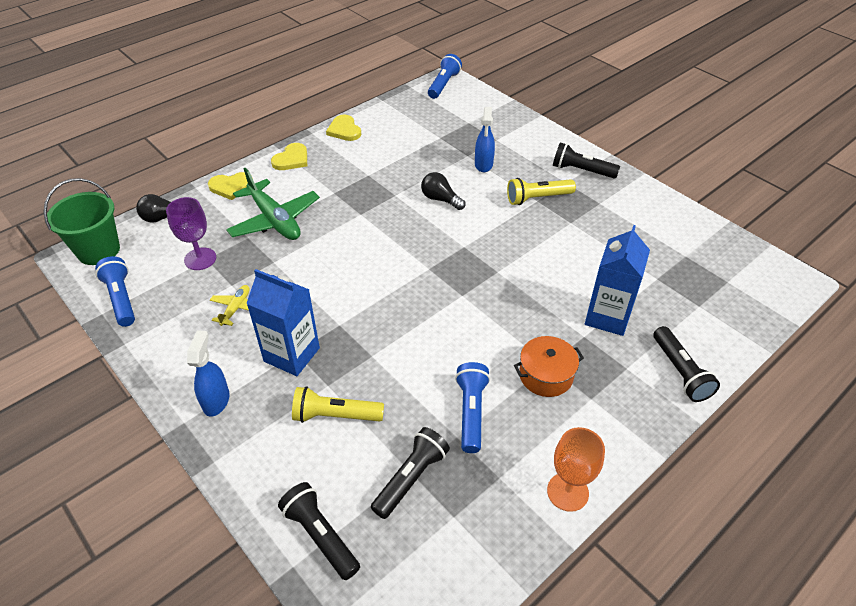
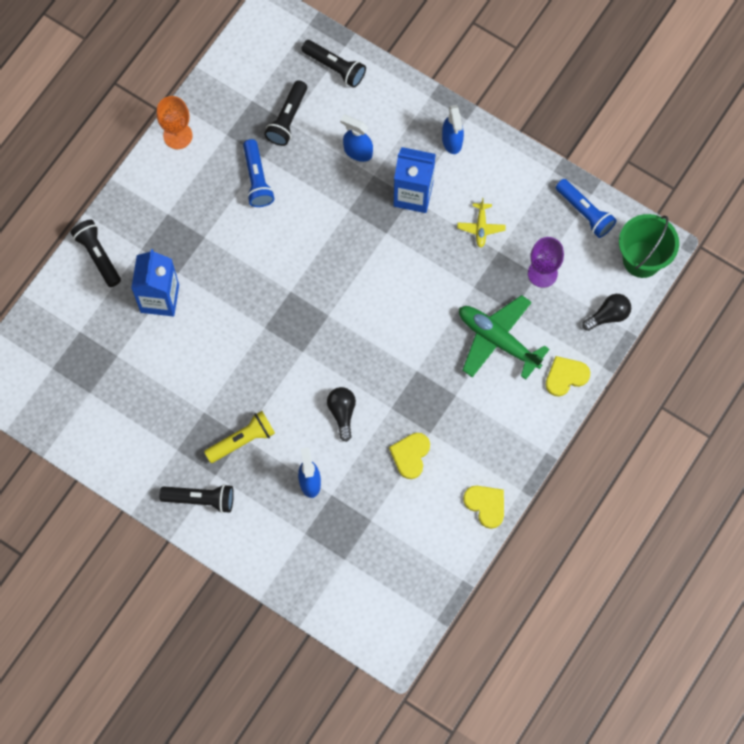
camera: 165 degrees right, 25 degrees up
(291, 159) = (523, 437): yellow heart -> yellow heart (410, 455)
(335, 415) = (357, 151): yellow flashlight -> blue spray bottle
(440, 199) = (342, 413): black light bulb -> black light bulb turned 120 degrees counterclockwise
(443, 84) = (396, 636): blue flashlight -> none
(546, 375) = (205, 226): orange pot -> none

